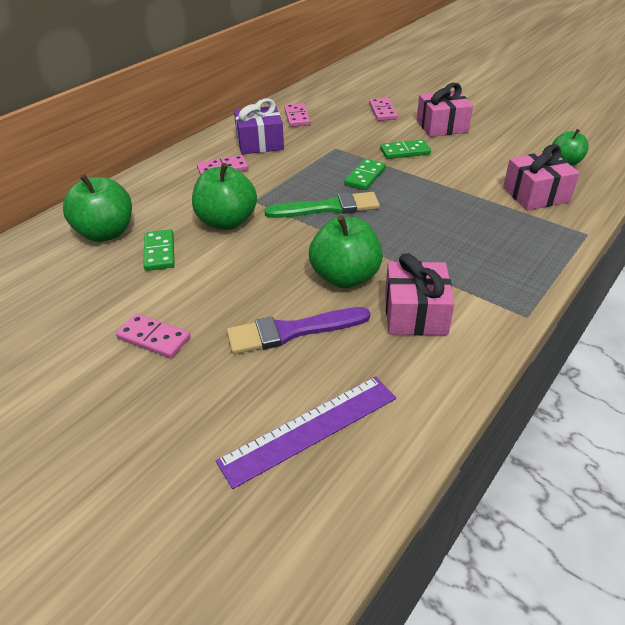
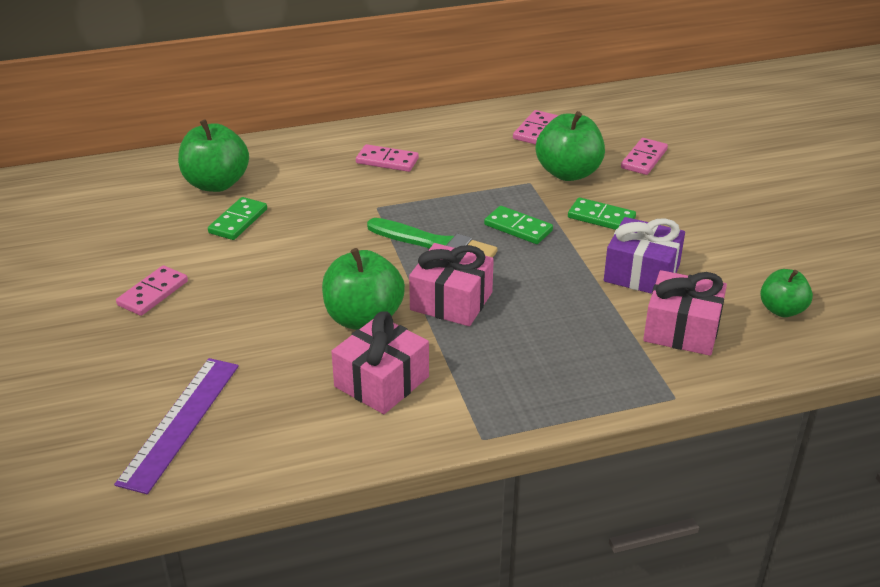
camera: 35 degrees right, 5 degrees down
(154, 338) = (153, 293): pink domino -> pink domino turned 60 degrees clockwise
(227, 222) = (326, 217): green apple -> green apple (568, 173)
(260, 143) = (458, 146): purple gift -> purple gift (641, 273)
(292, 331) = (260, 342): purple brush -> none
(309, 429) = (180, 422): purple ruler -> purple ruler turned 75 degrees counterclockwise
(365, 176) = (518, 228): green domino -> green domino turned 60 degrees clockwise
(442, 126) = (690, 205): pink gift -> pink gift (451, 301)

